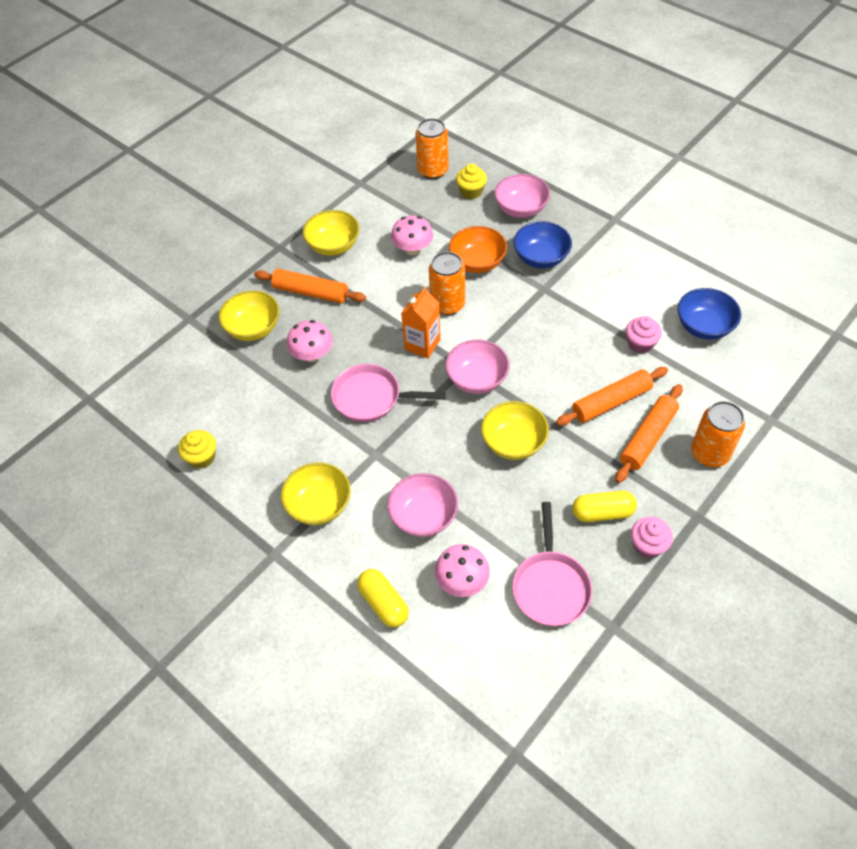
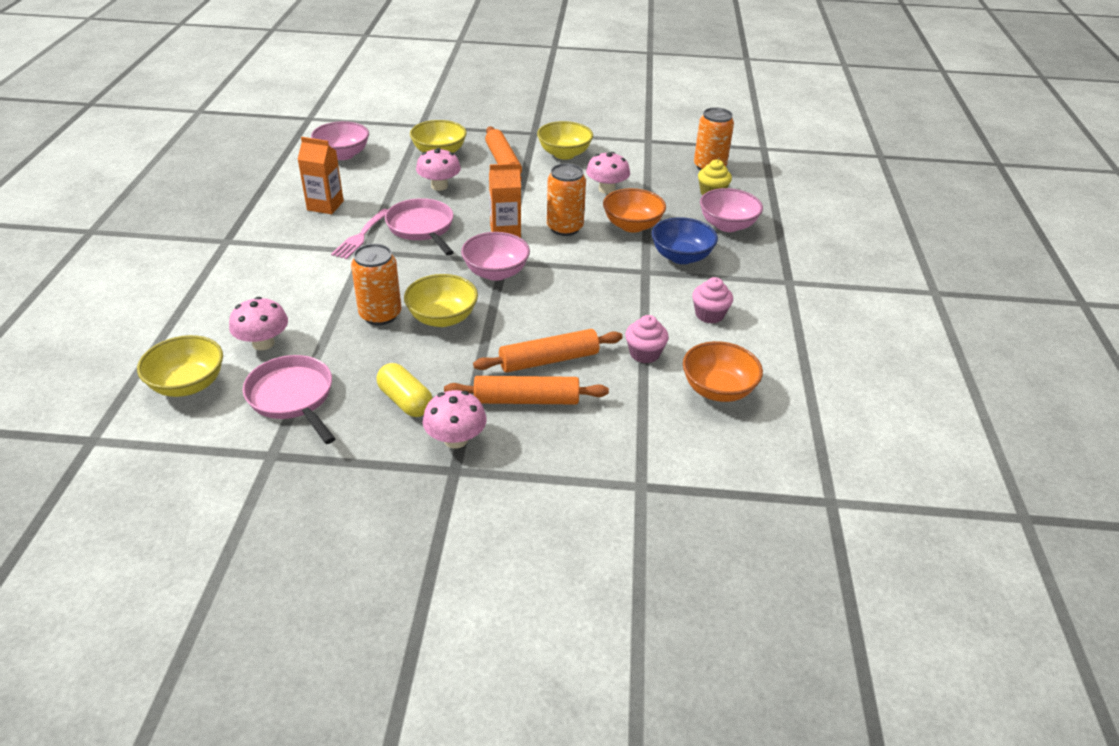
camera: 50 degrees right, 15 degrees down
(202, 457) = (294, 178): yellow cupcake -> none
(274, 452) = (325, 205): none -> orange carton
(319, 505) = (289, 244): yellow bowl -> yellow bowl (188, 384)
(349, 447) = (360, 236): none -> pink fork
(383, 603) = (212, 310): yellow capsule -> none
(423, 516) = (318, 298): pink bowl -> pink bowl (343, 154)
(550, 586) = (293, 397): pink pan -> pink pan turned 90 degrees clockwise
(611, 402) = (549, 360): orange rolling pin -> orange rolling pin turned 45 degrees counterclockwise
(648, 545) = (389, 446): pink cupcake -> pink cupcake (709, 315)
(665, 501) = (456, 439): none -> pink mushroom
(704, 327) = (718, 390): blue bowl -> orange bowl
(709, 453) = (547, 452): orange can -> orange can (380, 315)

